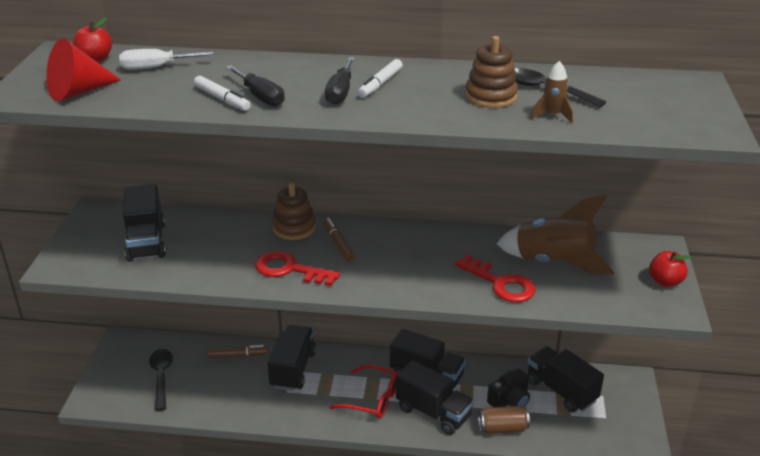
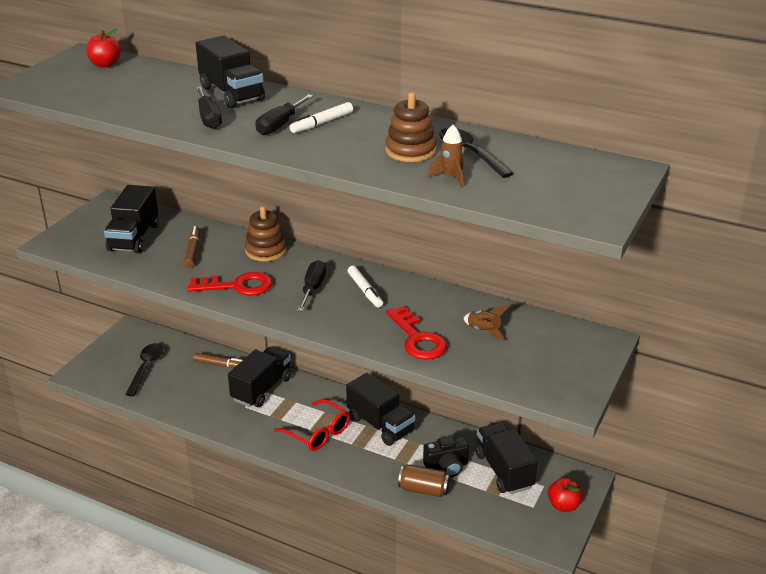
camera: 20 degrees right, 0 degrees up
(78, 92) = (69, 90): red cone -> none
(156, 67) = (146, 79): white screwdriver -> none
(222, 99) = (175, 115): white marker -> white marker (365, 291)
(290, 270) = (237, 286): red key -> red key turned 135 degrees clockwise
(338, 243) = (295, 272): brown marker -> brown marker (193, 251)
(367, 256) = (313, 289): none -> black screwdriver
(433, 412) = (366, 459): black truck -> black truck (231, 94)
(553, 262) = (484, 331): brown rocket -> brown rocket, size x0.44
(665, 281) = (583, 373): red apple -> red apple (563, 505)

